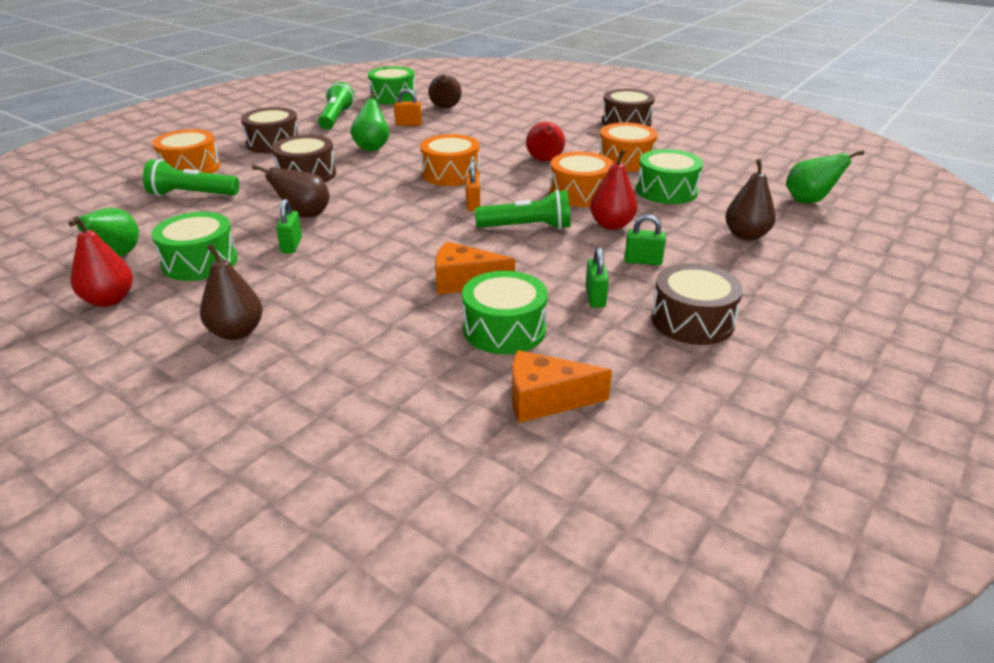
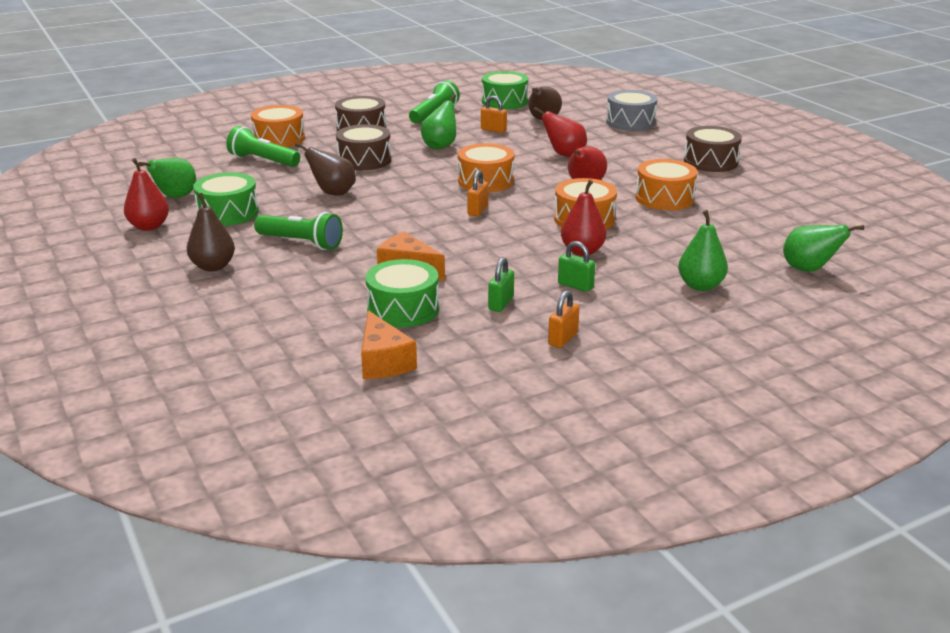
camera: 25 degrees right, 5 degrees down
(291, 245) = (303, 214): green padlock -> none
(497, 136) = (564, 154): none -> red pear
(524, 99) = (630, 122): none -> grey drum
(527, 227) = (504, 238): green flashlight -> green flashlight (301, 243)
(545, 400) = (383, 361): orange cheese -> orange cheese turned 135 degrees counterclockwise
(666, 191) = (671, 232): green drum -> none
(692, 321) = (563, 339): brown drum -> orange padlock
(746, 235) = (700, 286): brown pear -> green pear

